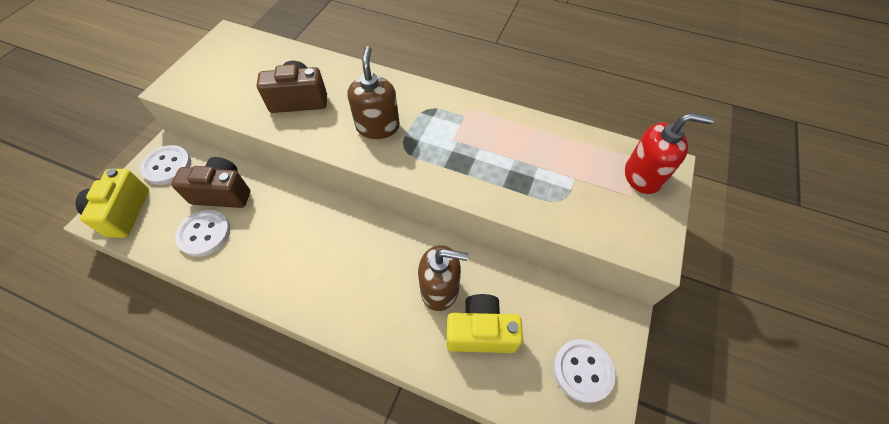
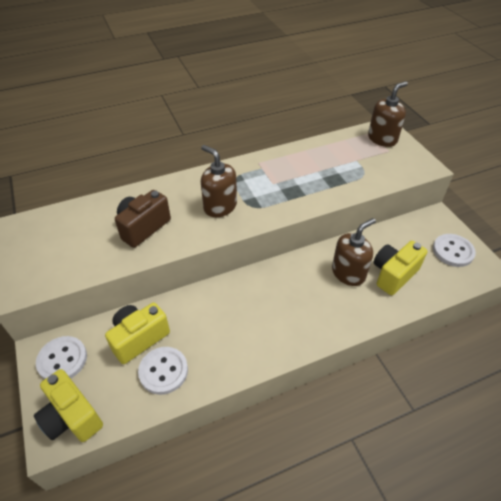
camera: 45 degrees left, 10 degrees down
(223, 193) = (139, 338): brown camera -> yellow camera
(643, 176) = (382, 139): red soap dispenser -> brown soap dispenser

